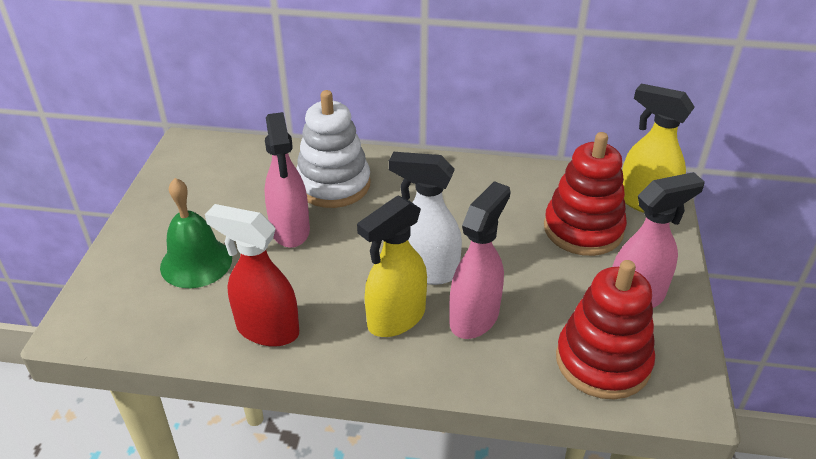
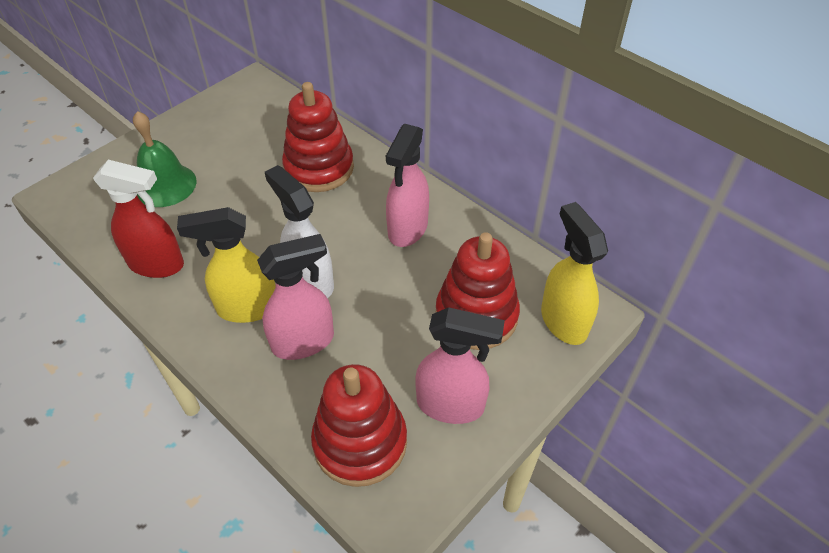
camera: 35 degrees right, 10 degrees up
(267, 329) = (157, 264): red spray bottle -> red spray bottle turned 135 degrees clockwise
(290, 230) = (250, 192): pink spray bottle -> pink spray bottle (407, 229)
(333, 185) = (319, 168): white stacking toy -> red stacking toy

